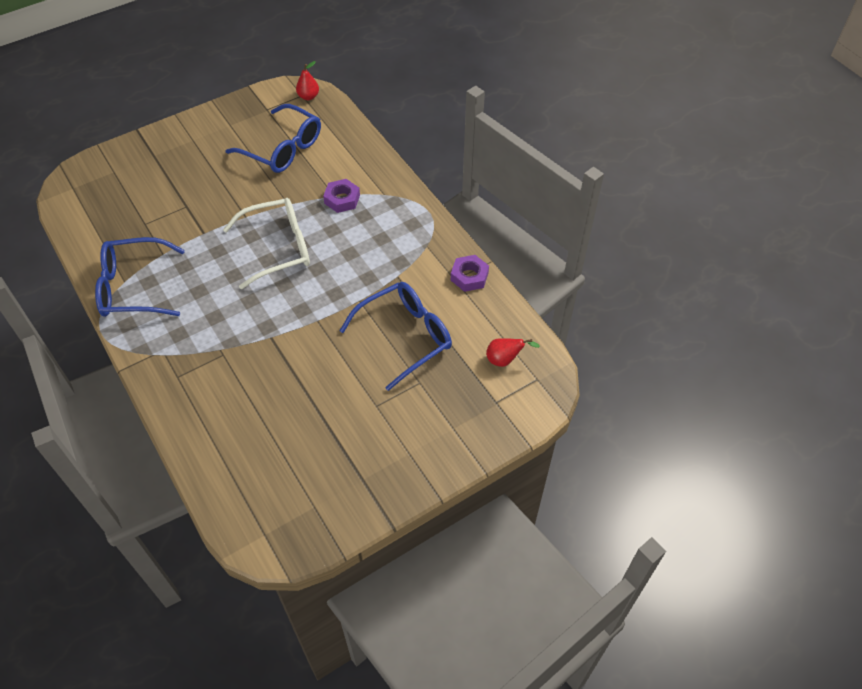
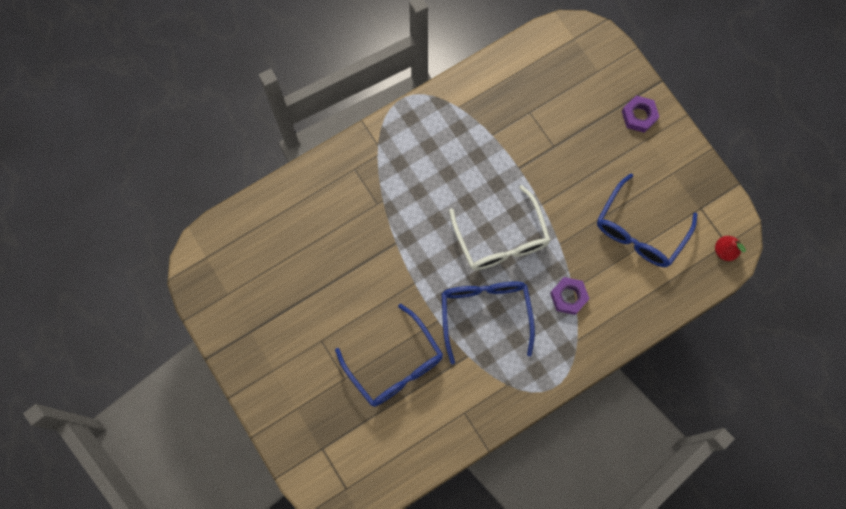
camera: 90 degrees right, 20 degrees up
(133, 287) = (451, 116): blue glasses -> blue glasses (485, 313)
(469, 276) = (468, 427): purple nut -> purple nut (639, 116)
(504, 360) = (368, 459): red pear -> none

